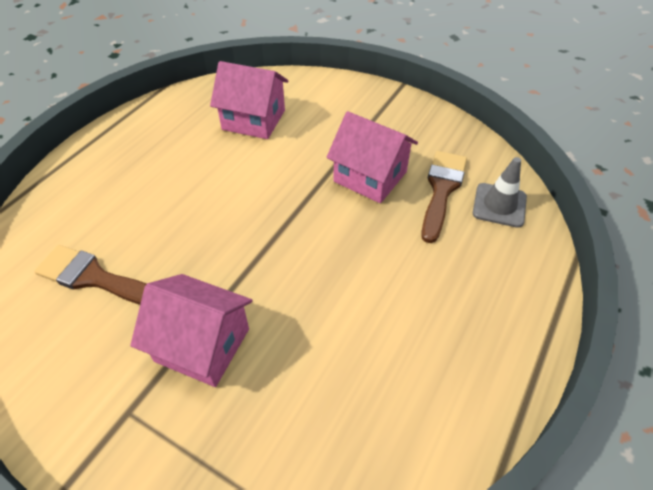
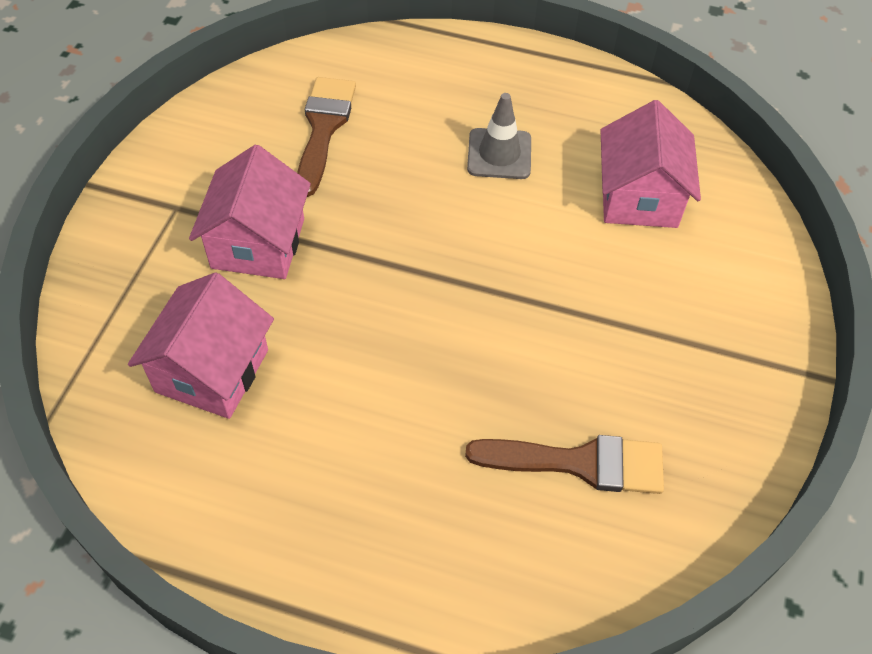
camera: 75 degrees right, 5 degrees up
(370, 177) = (573, 362): pink house -> pink house (212, 371)
(499, 205) = (574, 551): grey traffic cone -> grey traffic cone (499, 154)

